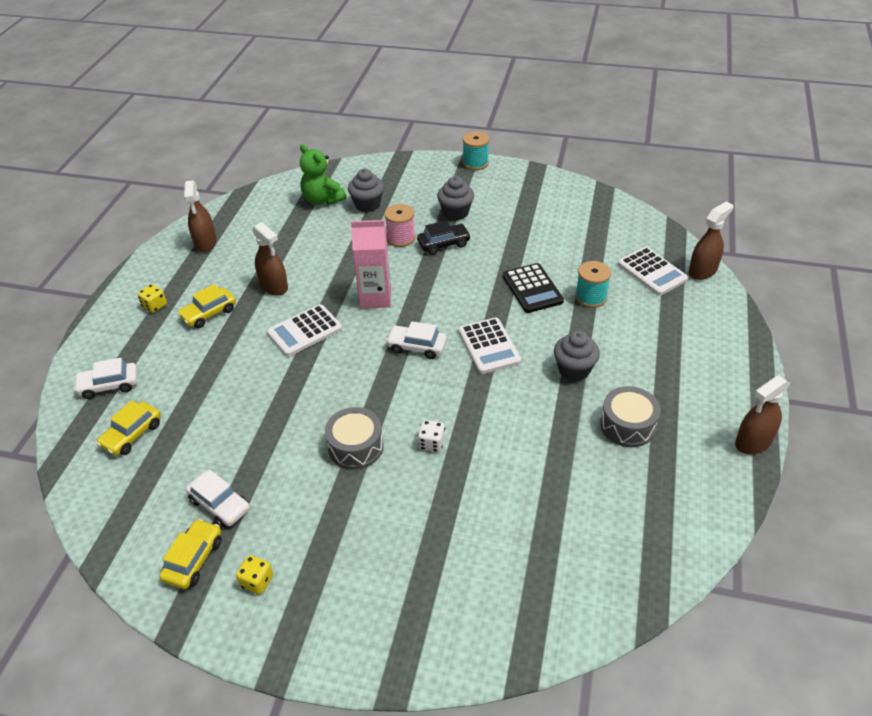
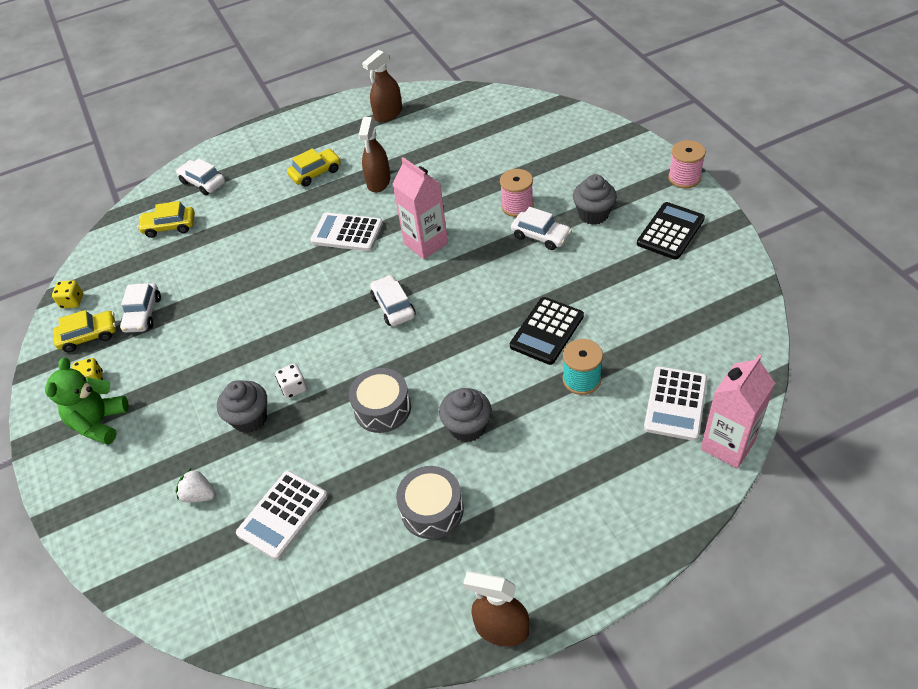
camera: 55 degrees right, 5 degrees up
(155, 306) = (296, 143): yellow dice -> yellow dice (72, 301)
(209, 313) = (315, 173): yellow car -> yellow car turned 135 degrees clockwise
(322, 200) = (511, 131): green teddy bear -> green teddy bear (100, 423)
(356, 447) = (253, 346): grey drum -> grey drum (382, 408)
(367, 205) = (537, 158): grey cupcake -> grey cupcake (250, 418)
(443, 244) = (541, 236): black car -> white car
(475, 163) = (684, 178): turquoise spool -> pink spool
(479, 559) = (199, 495): none -> white strawberry
(489, 346) = (440, 350): white calculator -> white calculator (283, 515)
(513, 194) = (670, 231): none -> black calculator
(703, 271) = (727, 445): brown spray bottle -> pink carton

